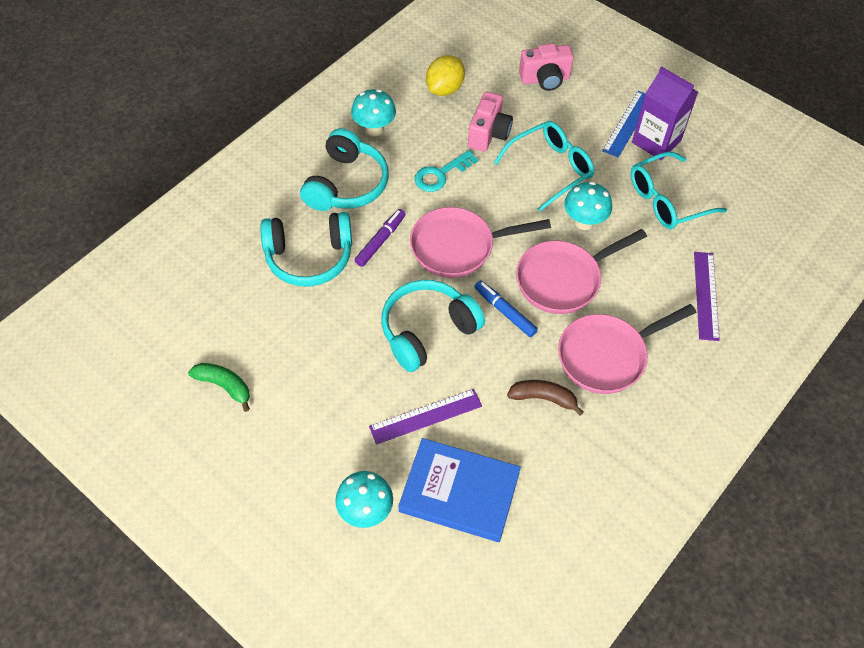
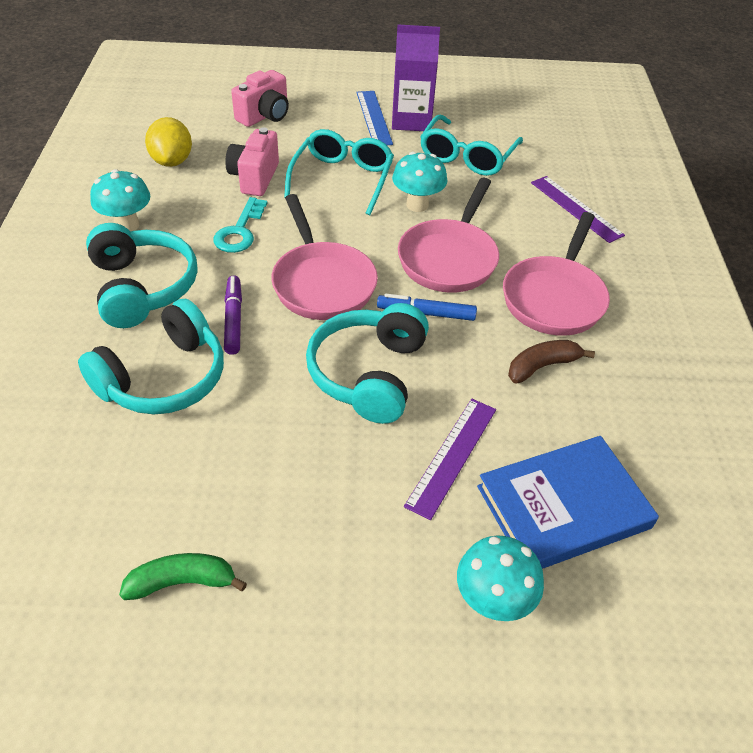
camera: 40 degrees left, 10 degrees down
(458, 247) = (322, 283): pink pan -> pink pan turned 60 degrees counterclockwise
(488, 134) = (254, 178): pink camera -> pink camera turned 150 degrees counterclockwise

